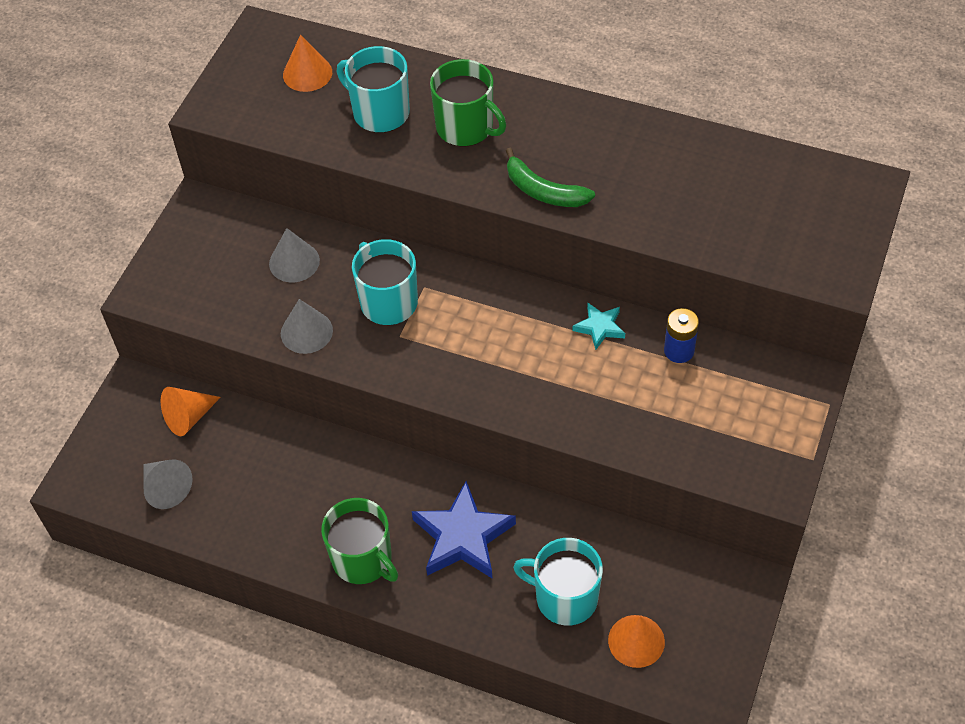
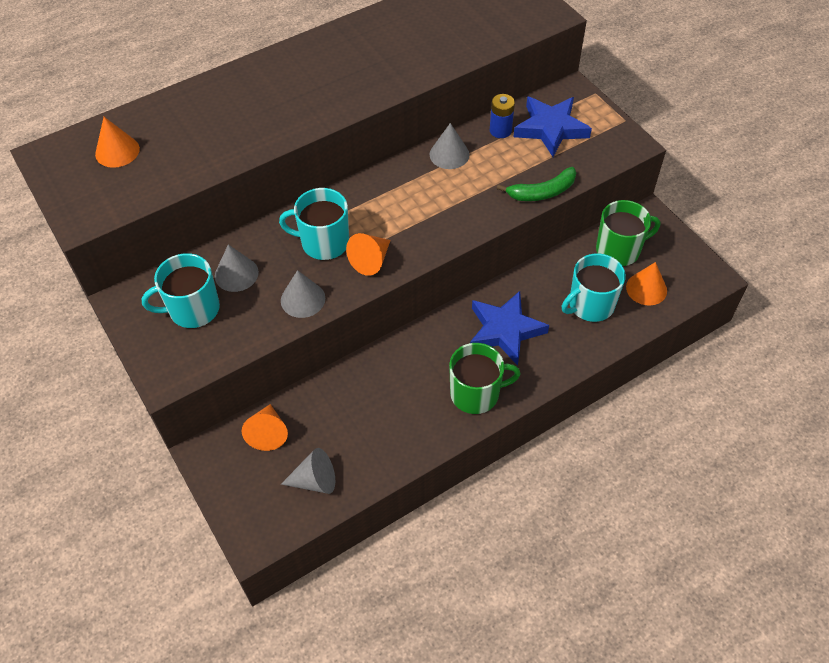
camera: 55 degrees left, 0 degrees up
(380, 112) = (199, 134): turquoise mug -> turquoise mug (193, 309)
(398, 354) = (371, 260): none -> orange cone
(466, 127) = (263, 101): green mug -> green mug (619, 250)
(544, 191) = (356, 94): green banana -> green banana (542, 192)
(599, 327) = (449, 154): turquoise star -> grey cone
(727, 395) = (550, 128): none -> blue star

